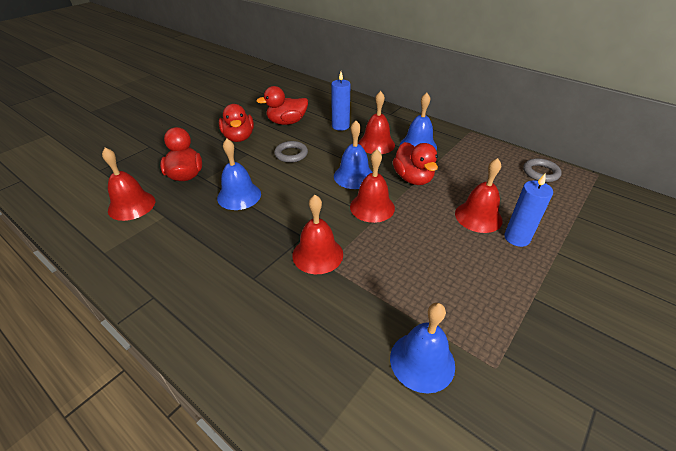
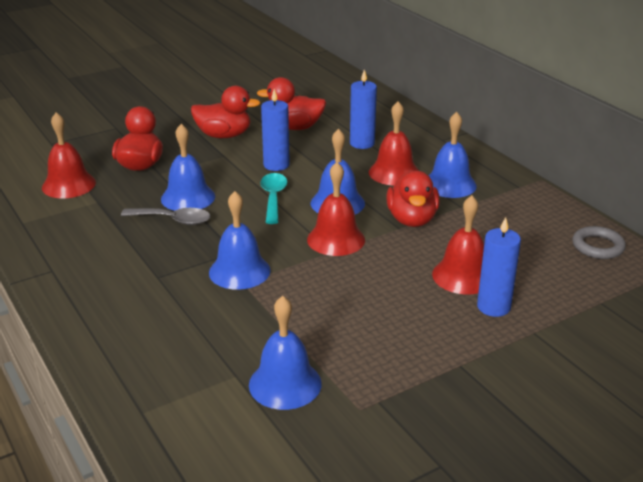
camera: 20 degrees right, 10 degrees down
(238, 219) = (173, 220): none -> grey spoon
(239, 137) = (224, 135): red duck -> red duck turned 90 degrees counterclockwise
(291, 154) = (276, 165): grey ring -> blue candle
(305, 181) = (273, 198): none -> turquoise spoon
(317, 254) = (239, 271): red bell -> blue bell

